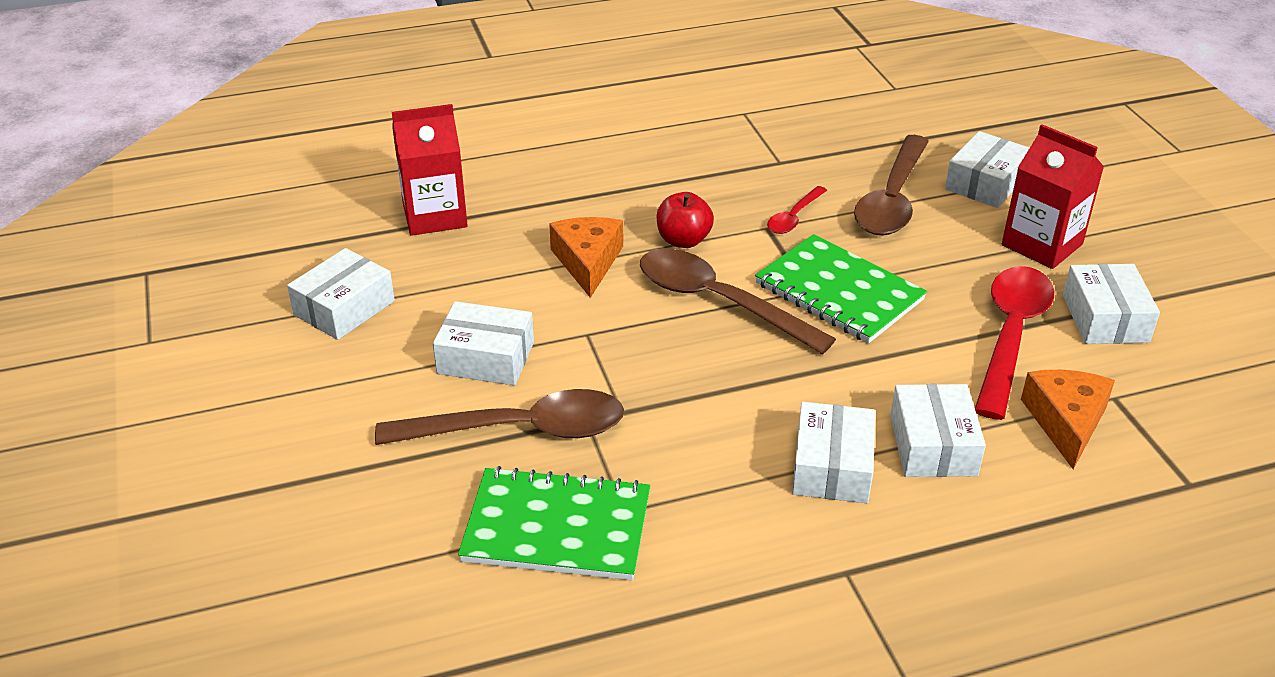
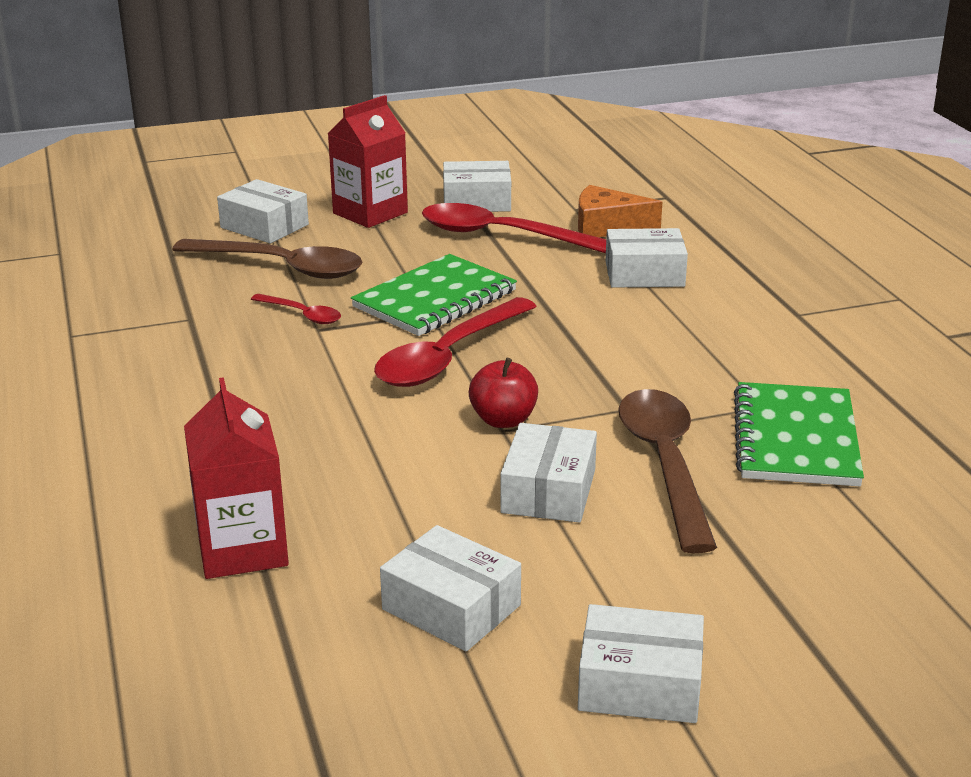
camera: 90 degrees left, 10 degrees down
(588, 262) = (368, 431): orange cheese -> none
(683, 240) = (334, 374): red apple -> red apple (503, 420)
(719, 302) = (448, 357): brown spoon -> red spoon
(832, 467) = (680, 313): white box -> white box (640, 684)

